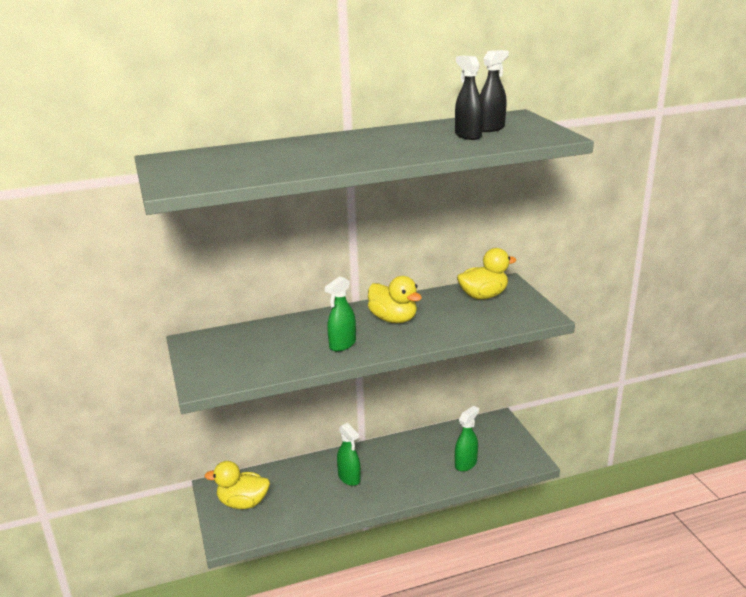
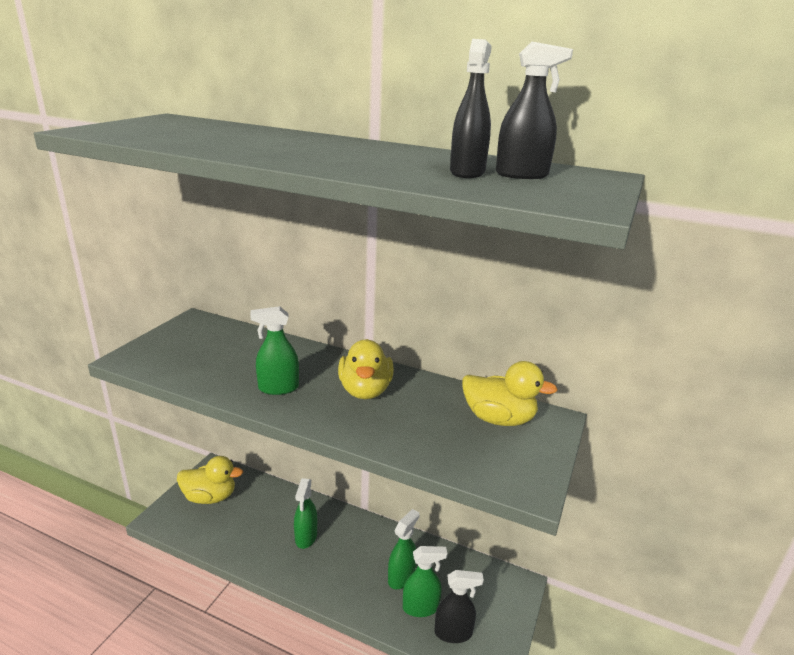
camera: 40 degrees right, 0 degrees up
(243, 503) = (210, 497): yellow duck -> yellow duck turned 135 degrees clockwise
(436, 458) = (401, 577): none -> green spray bottle
(497, 462) = (453, 633): none -> black spray bottle

